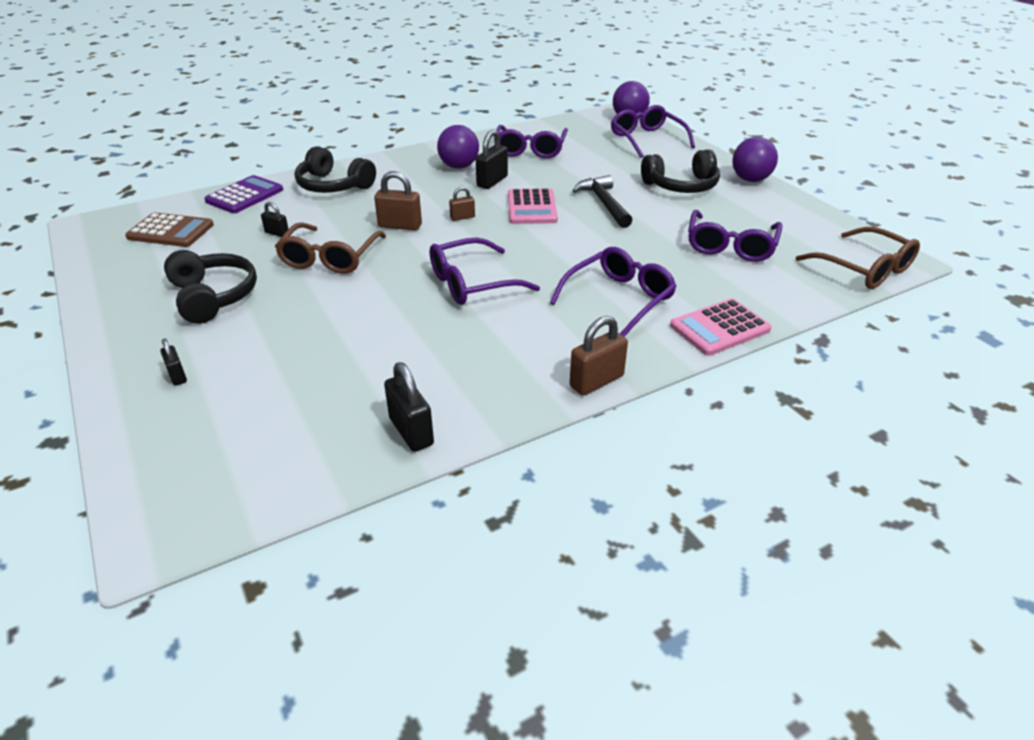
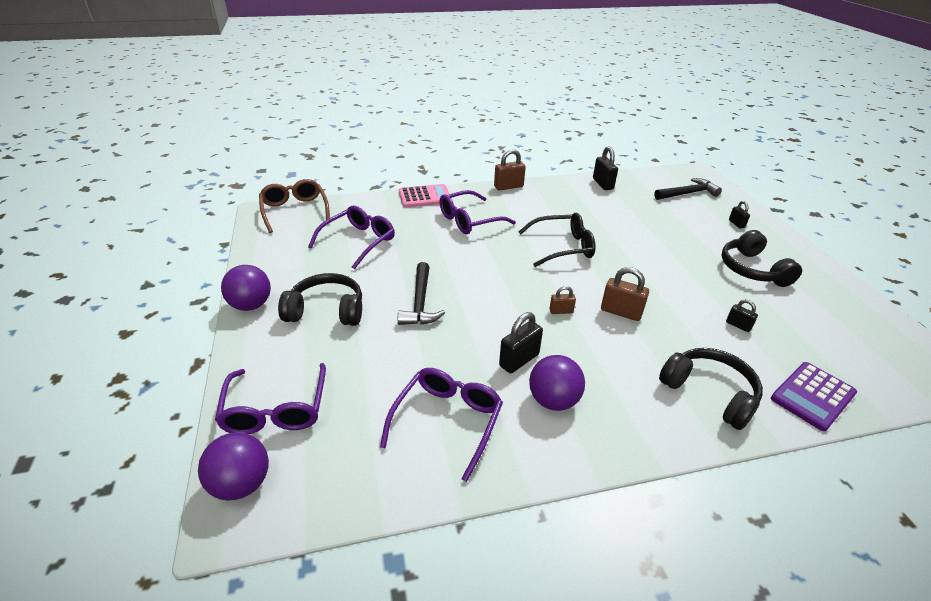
camera: 165 degrees left, 0 degrees up
(171, 231) = (851, 349): brown calculator -> none
(229, 441) = (688, 193): none -> black hammer
(330, 258) = (676, 288): brown glasses -> none
(473, 283) = (562, 247): purple glasses -> black glasses
(532, 207) = (491, 311): pink calculator -> none

